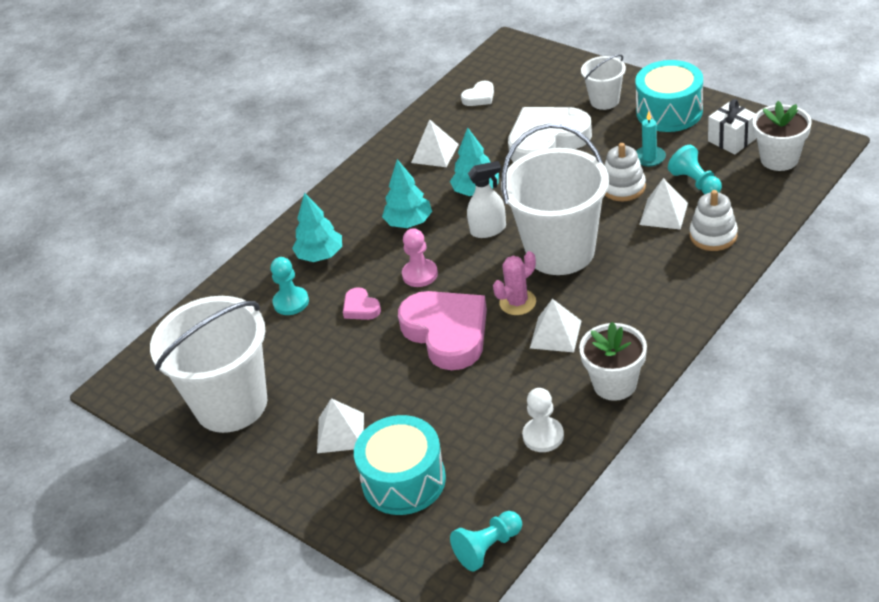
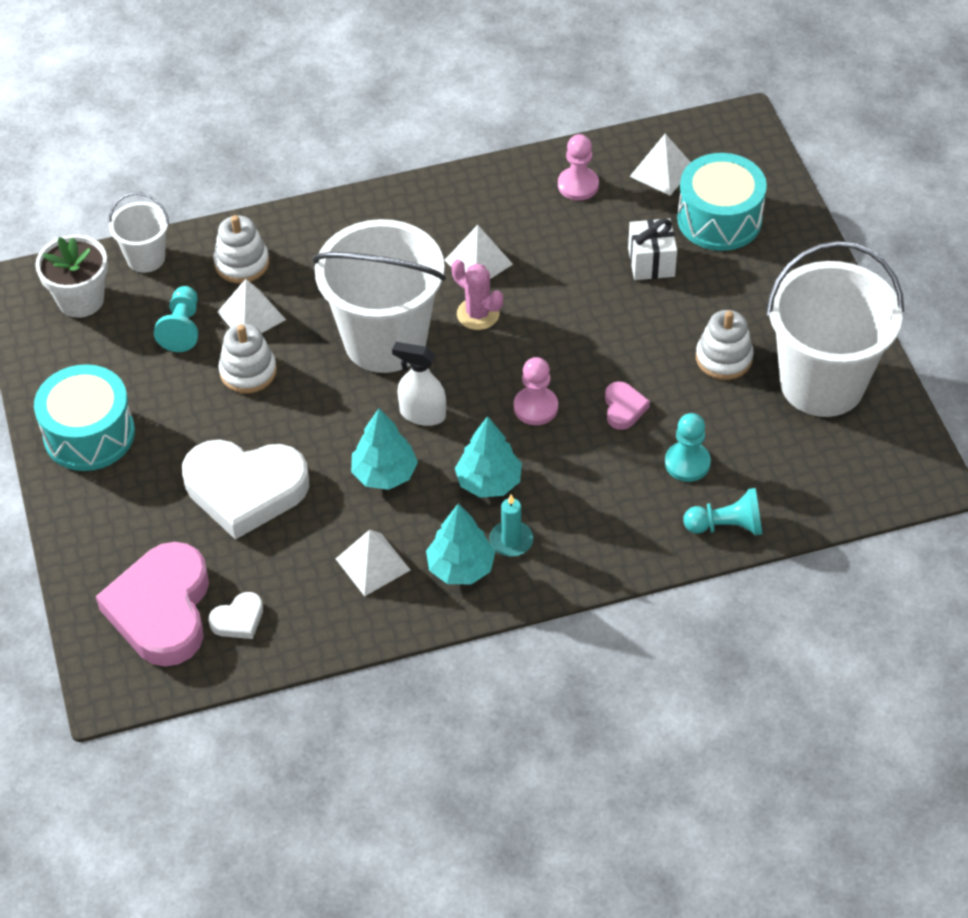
camera: 150 degrees left, 10 degrees up
(316, 378) = (724, 358): none -> white stacking toy
(320, 255) = (613, 504): turquoise tree -> turquoise tree (461, 567)
(340, 432) = (740, 292): white pyramid -> white pyramid (662, 171)
(447, 333) = (568, 326): pink heart -> pink heart (162, 609)
(479, 97) = (238, 619): white heart -> white heart turned 150 degrees clockwise
(488, 548) = (697, 133): turquoise pawn -> turquoise pawn (726, 526)
(517, 302) = (478, 314): pink cactus -> pink cactus turned 45 degrees clockwise
(543, 436) = (578, 185): white pawn -> pink pawn
(604, 101) = (126, 502): white bucket -> white bucket (146, 258)
(614, 384) = (479, 189): white flower pot -> none
(649, 158) = (182, 389): turquoise candle -> turquoise candle (511, 540)
(731, 140) = (87, 352): white gift -> white gift (651, 262)

